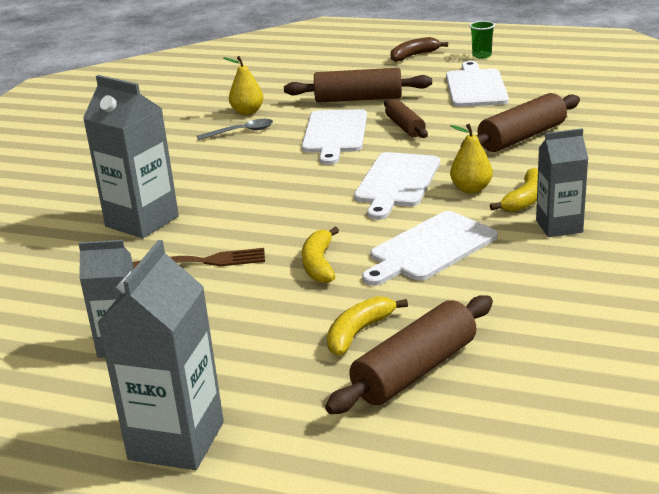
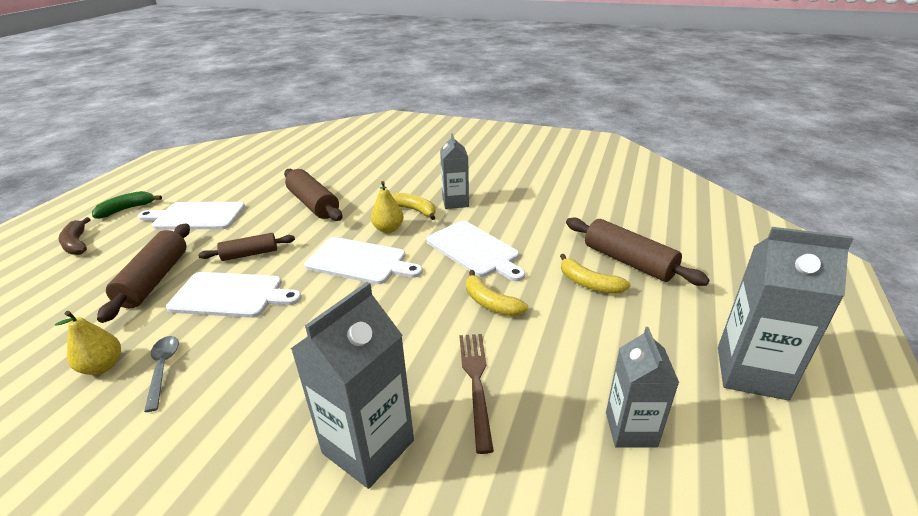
camera: 90 degrees left, 5 degrees up
(319, 264) = (490, 303): yellow banana -> yellow banana turned 45 degrees clockwise
(481, 55) = (127, 209): green cup -> green banana

